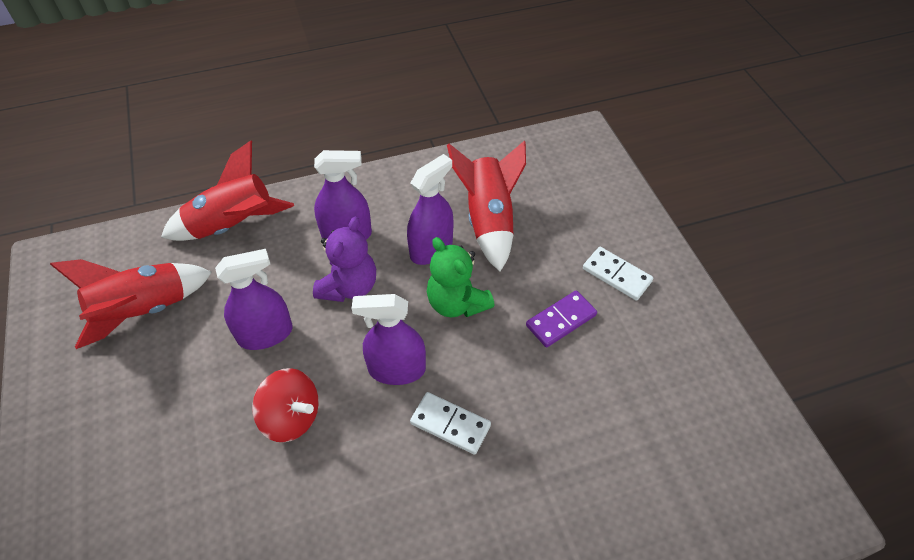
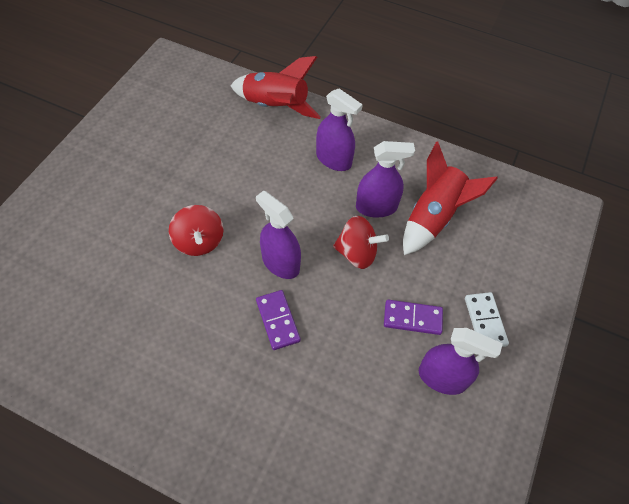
camera: 40 degrees right, 5 degrees up
(143, 311) = (184, 122): red rocket -> none
(265, 334) = (231, 184): purple spray bottle -> purple spray bottle (442, 378)
(349, 287) = (303, 192): purple teddy bear -> none
(450, 424) = (278, 321): white domino -> purple domino
(457, 303) = (357, 253): green teddy bear -> red spinning top

